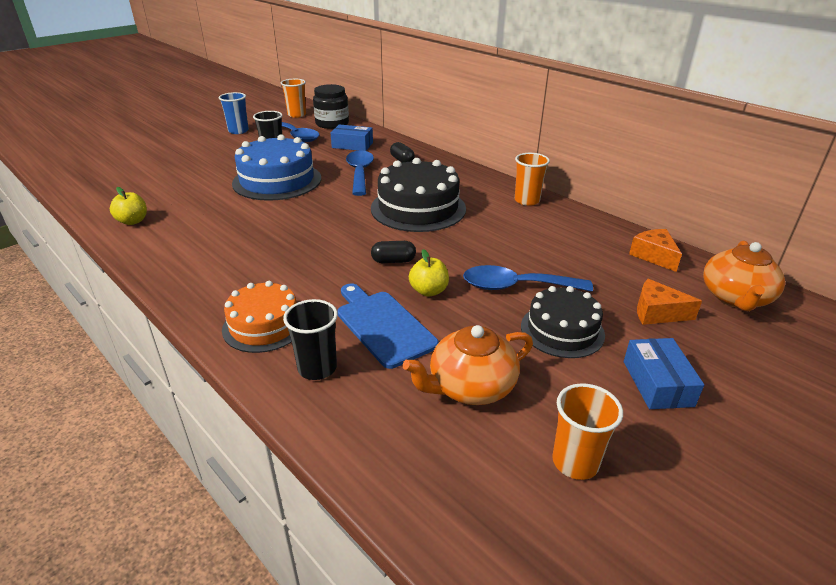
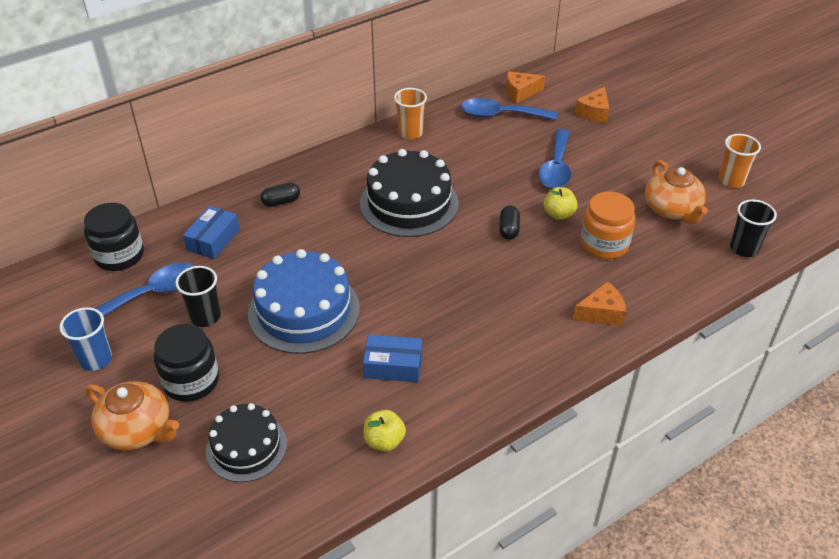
camera: 80 degrees left, 10 degrees up
(214, 156) = (191, 381): none -> black jar
(264, 325) = (601, 313): orange cake -> orange cheese
(297, 115) = (56, 293): orange cup -> none
(317, 368) = (655, 282): black cup -> black cup (744, 248)
(360, 173) = (306, 238): blue spoon -> blue spoon (501, 115)
(383, 325) = (604, 244): blue cutting board -> orange jar
(562, 330) = (612, 158): black cake -> black cake (246, 447)
(657, 383) = (665, 134): blue box -> blue box (393, 366)
(735, 298) = (578, 76): orange teapot -> orange teapot (137, 430)

